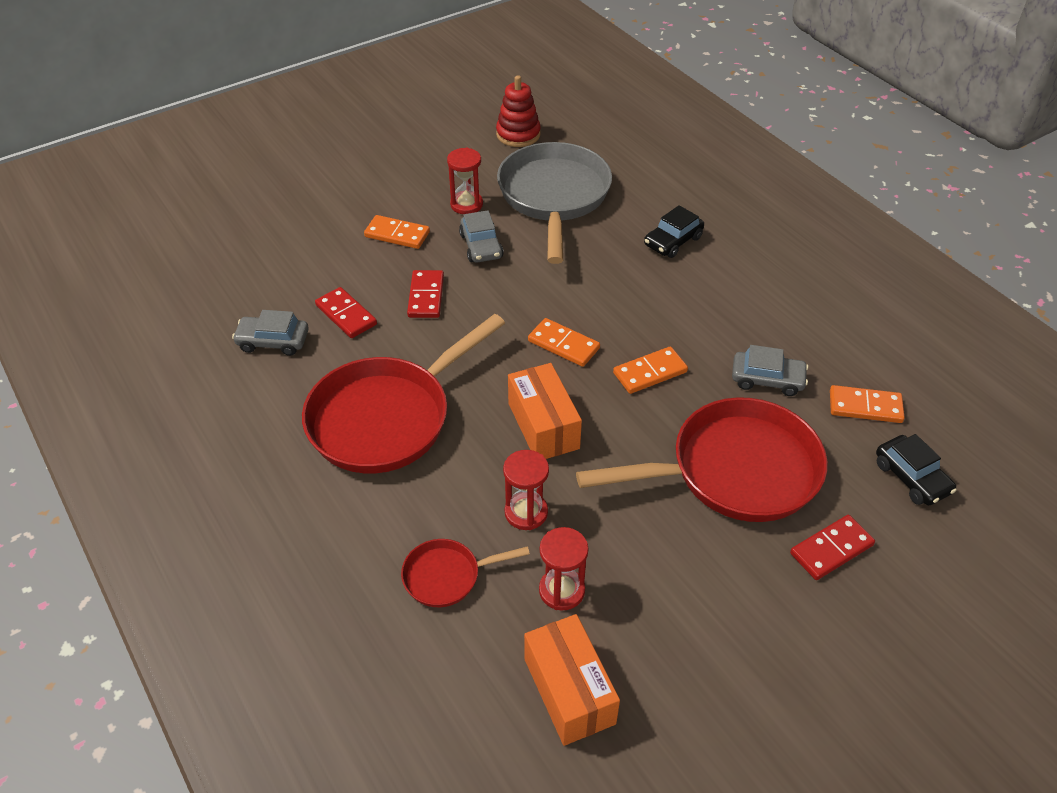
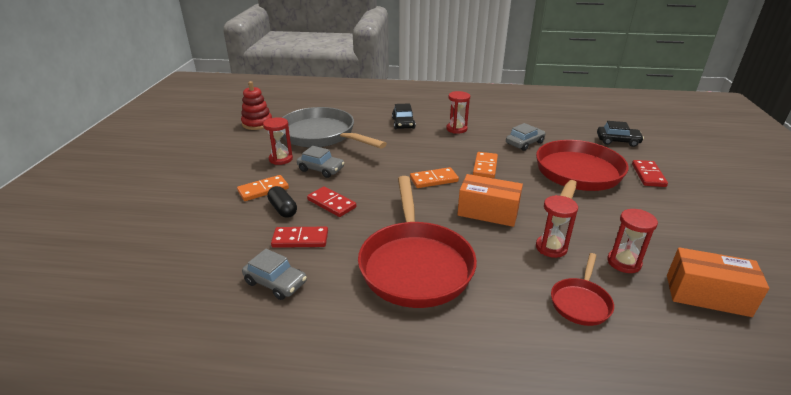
camera: 50 degrees left, 15 degrees down
(273, 341) = (275, 282): grey car -> grey car turned 105 degrees counterclockwise
(380, 270) = (283, 209): none -> black capsule
(722, 295) = (456, 129): none -> red hourglass
(865, 406) = (565, 132): orange domino -> none

